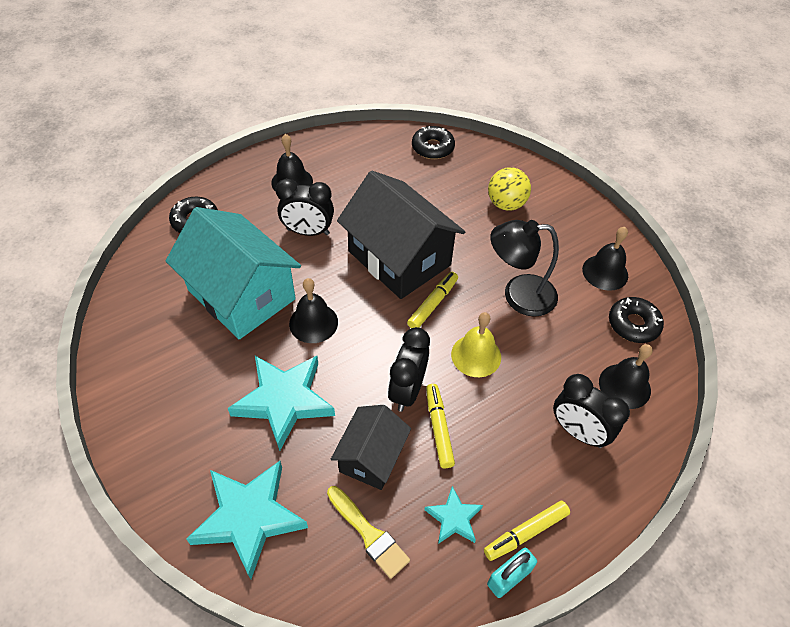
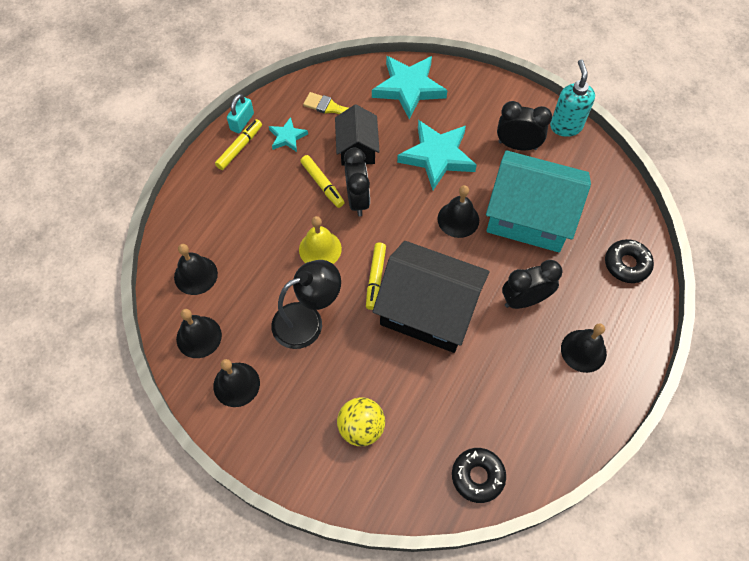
camera: 155 degrees right, 10 degrees up
(112, 369) = (566, 126): none -> turquoise soap dispenser
(578, 432) = (223, 224): black clock -> black clock (517, 145)
(633, 324) = (199, 337): black donut -> black bell

